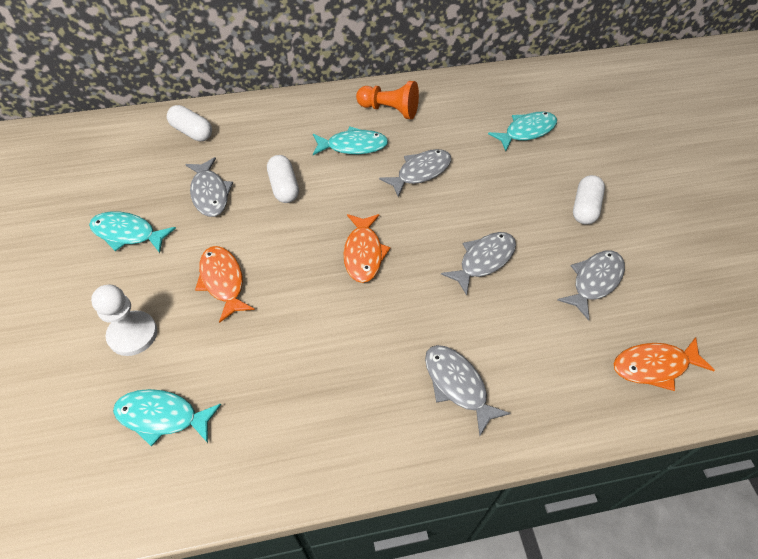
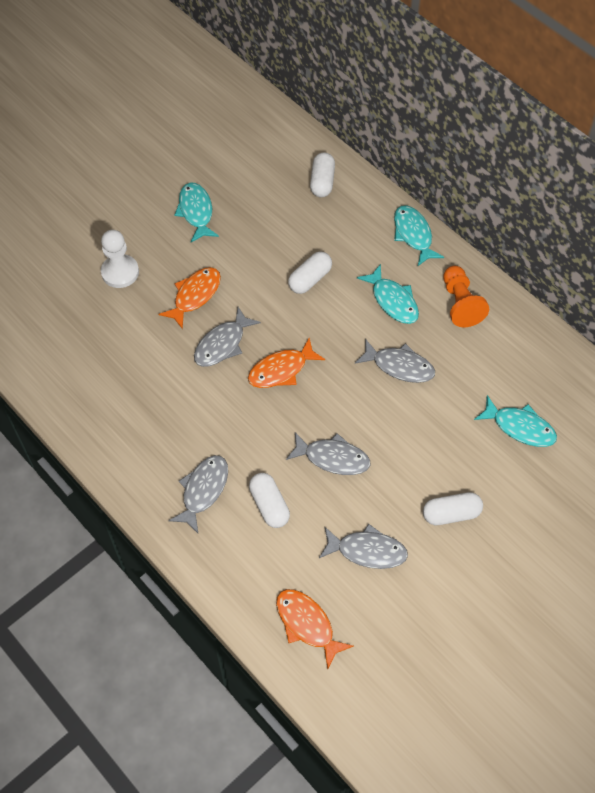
camera: 60 degrees right, 5 degrees up
(162, 416) = (74, 328): turquoise fish -> turquoise fish (413, 235)
(210, 193) = (268, 235): grey fish -> grey fish (222, 344)
(507, 334) = (269, 505): none -> white capsule

